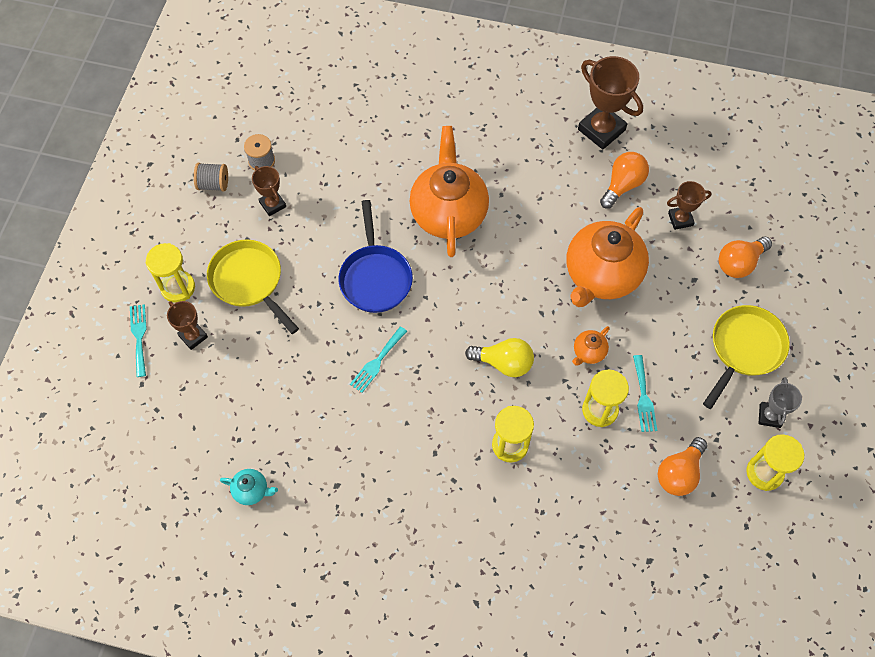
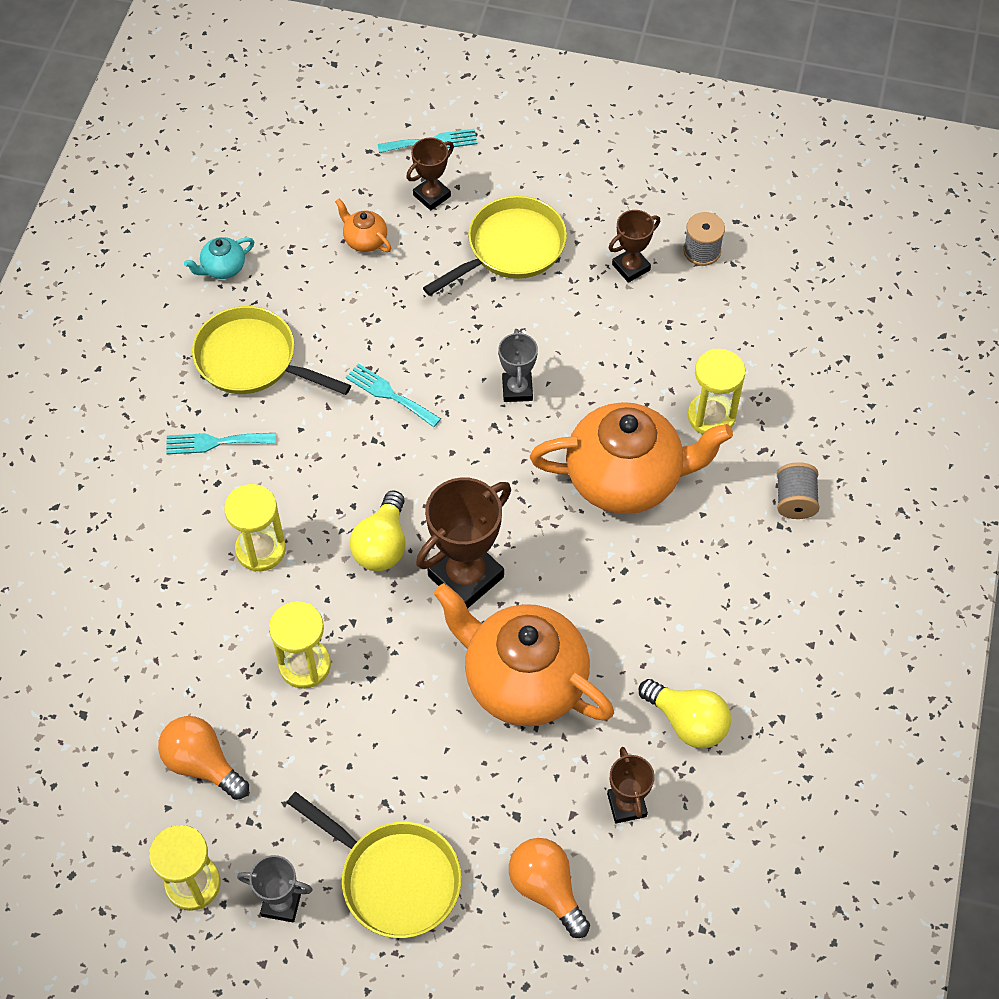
camera: 90 degrees right, 5 degrees down
(178, 287) = (501, 175): yellow hourglass -> yellow hourglass (711, 416)
(213, 184) = (660, 200): grey spool -> grey spool (795, 501)
(251, 490) = (223, 268): turquoise teapot -> turquoise teapot turned 45 degrees clockwise
(342, 461) = (252, 360): none -> yellow pan
(375, 277) = (517, 389): blue pan -> grey trophy
(588, 352) = (395, 655): orange teapot -> orange teapot (365, 240)
(601, 130) = (793, 697): brown trophy -> brown trophy (465, 576)
(623, 185) = (687, 722): orange light bulb -> yellow light bulb
(643, 397) = (321, 725): turquoise fork -> turquoise fork (215, 442)

